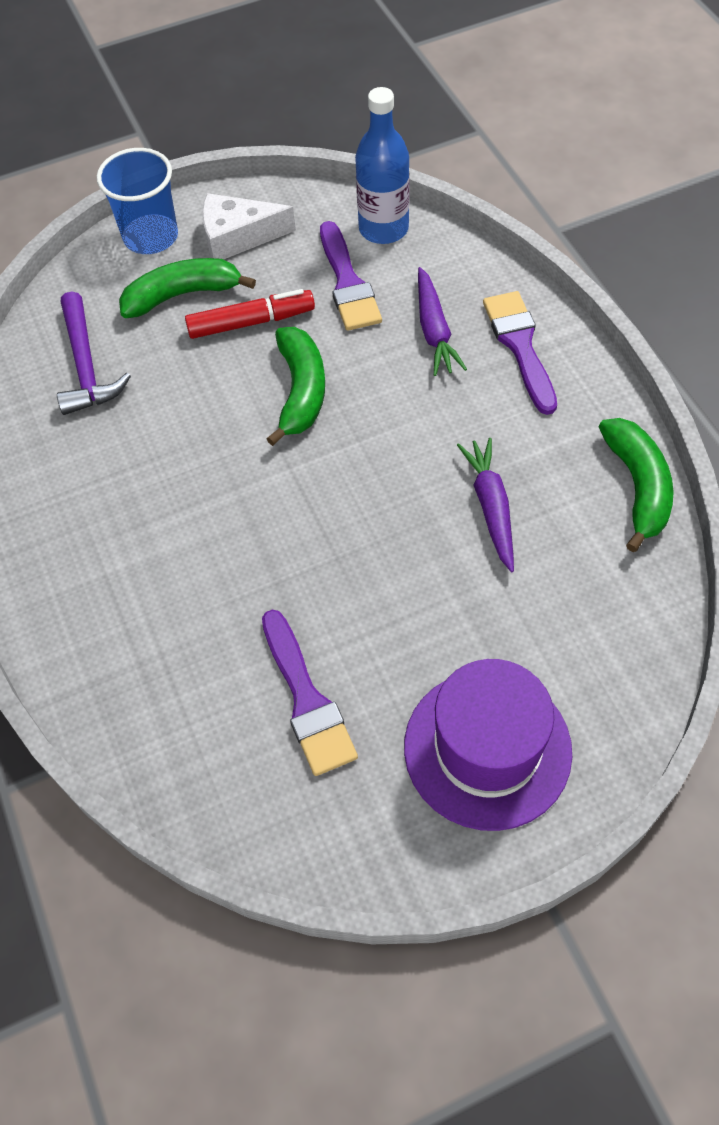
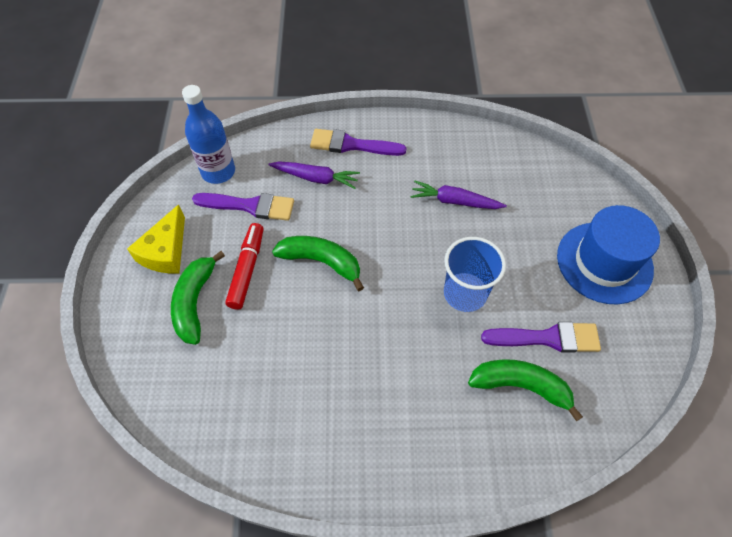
camera: 70 degrees left, 0 degrees up
(86, 366) = (220, 386): purple hammer -> none
(151, 237) = (124, 304): blue cup -> blue cup (465, 293)
(238, 237) = (165, 251): white cheese -> yellow cheese
(487, 749) = (604, 262): purple hat -> blue hat
(637, 487) = (471, 136): green banana -> green banana (520, 386)

